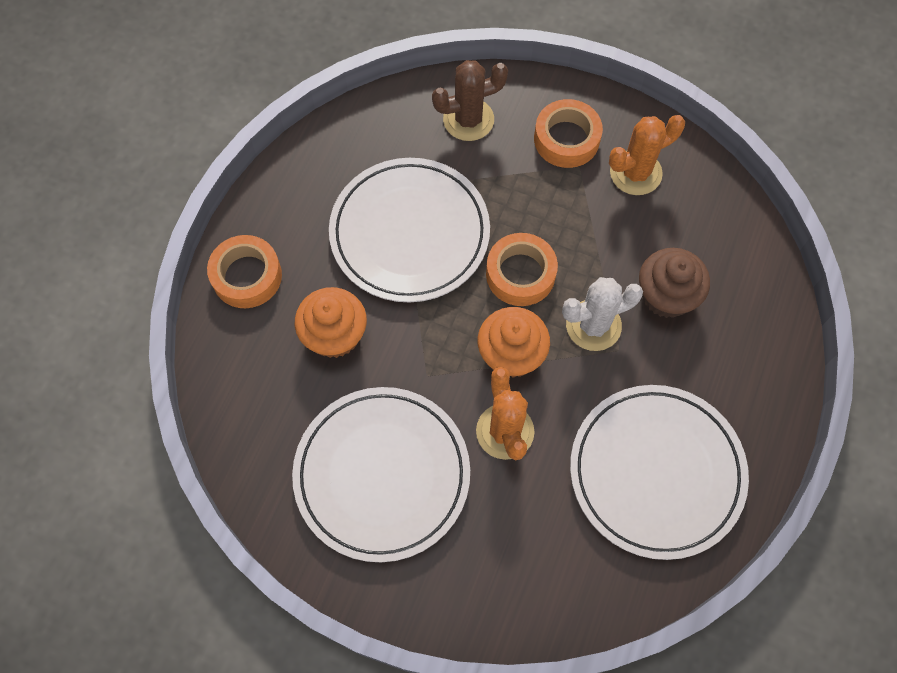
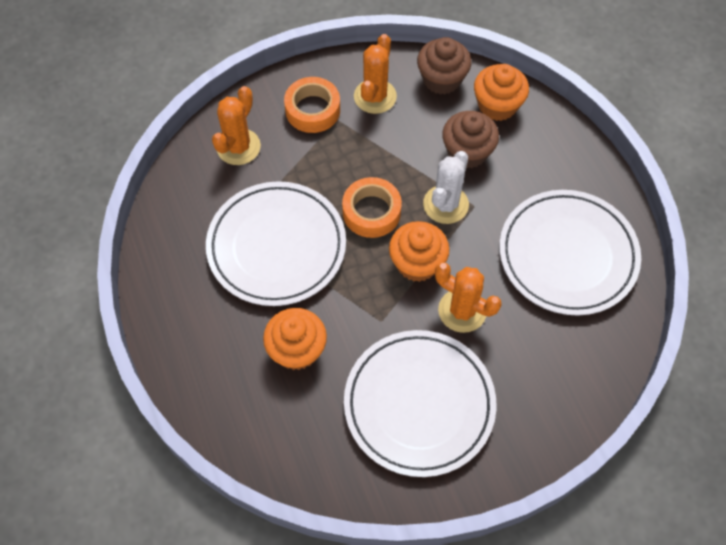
camera: 45 degrees left, 5 degrees down
(247, 276) = (197, 366): orange tape -> none
(468, 119) = (238, 147): brown cactus -> orange cactus
(716, 208) = (442, 79): none -> brown cupcake
(744, 277) = (497, 105): none -> orange cupcake

